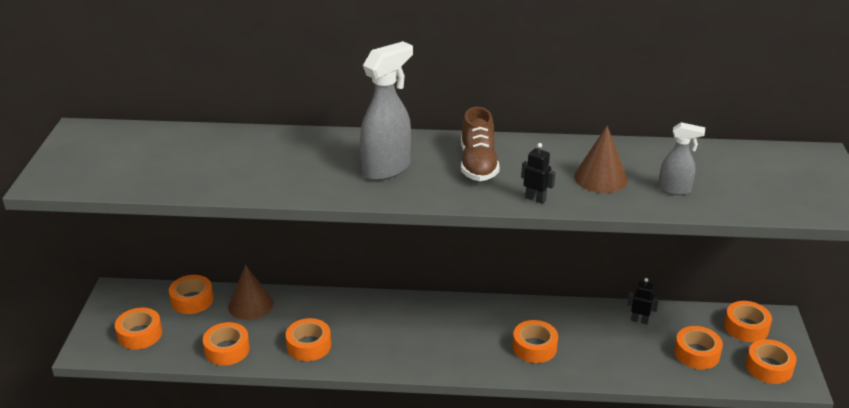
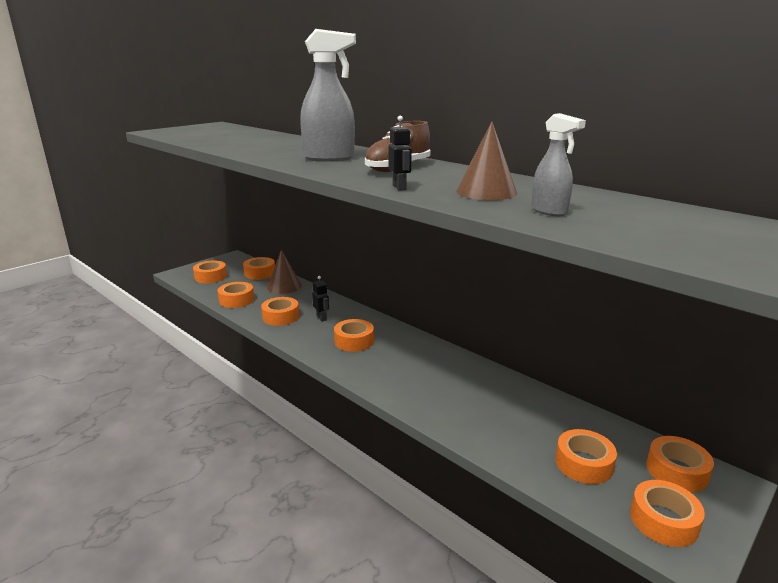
camera: 40 degrees right, 10 degrees down
(534, 347) = (429, 385): orange tape -> orange tape (354, 341)
(639, 320) = (554, 411): black robot -> black robot (321, 318)

